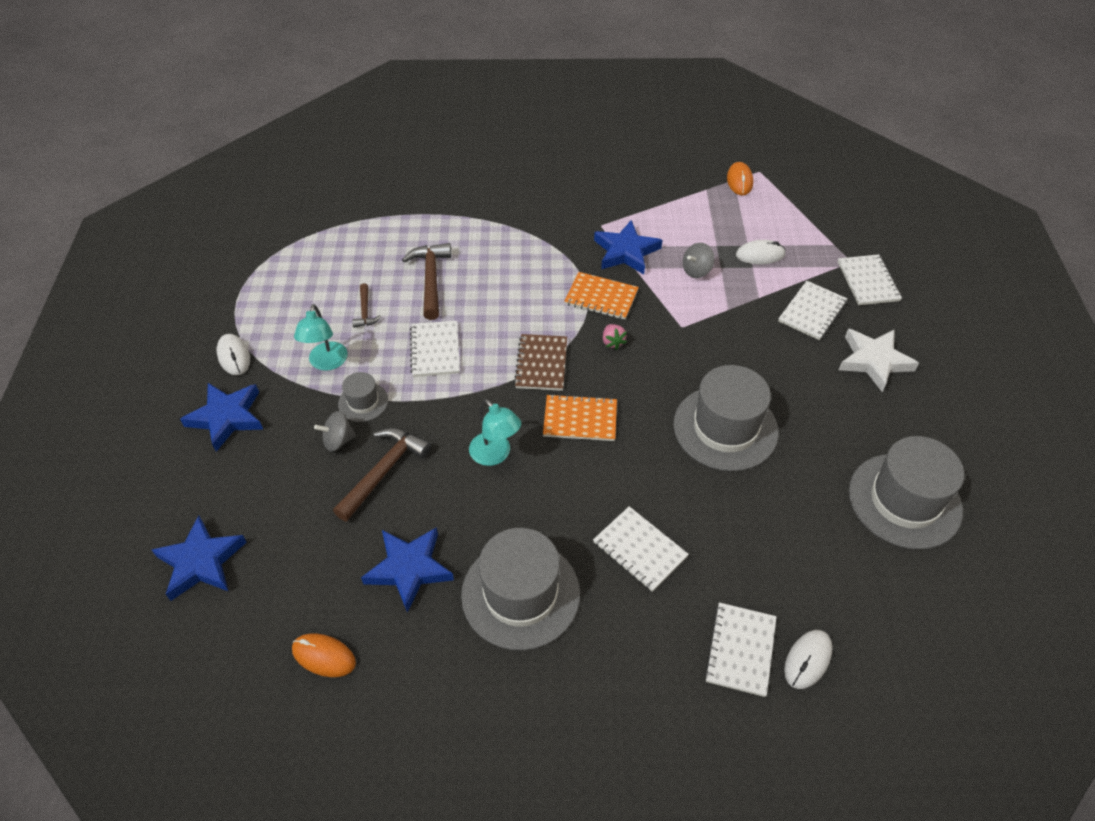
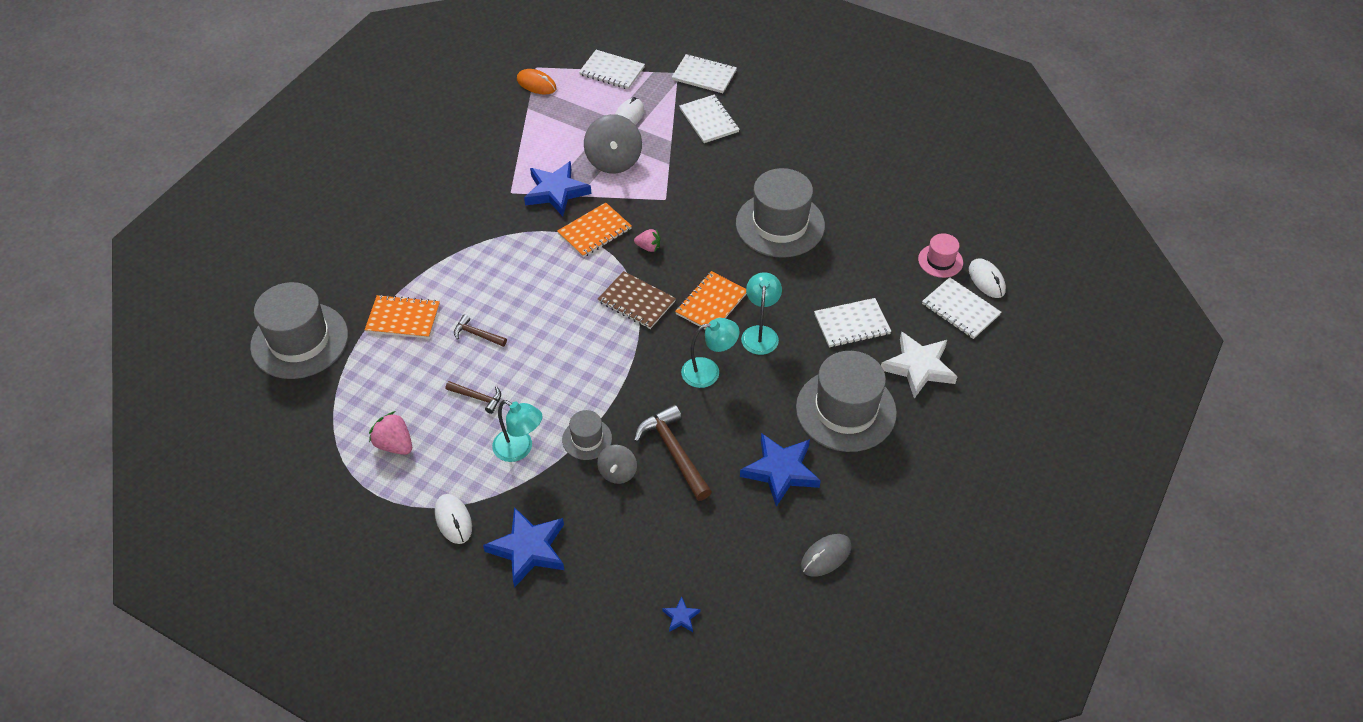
camera: 60 degrees left, 0 degrees up
(201, 562) = (681, 617): blue star -> blue star, size x0.44
(234, 356) = (453, 520): white mouse -> white mouse turned 60 degrees clockwise
(290, 286) = (394, 444): none -> pink strawberry
(324, 656) = (826, 556): orange mouse -> grey mouse
(417, 230) = (403, 318): none -> orange notebook
(431, 279) = (477, 334): brown hammer -> brown hammer, size x0.55
(435, 350) = (566, 365): white notebook -> white notebook (612, 71)
(570, 475) = (760, 333): none -> turquoise lamp
(696, 270) = (613, 161): grey spinning top -> grey spinning top, size x1.74
(797, 598) = (940, 261): none -> pink hat
(874, 361) = (779, 115): white star -> white star (918, 367)
(904, 500) = (902, 167): grey hat -> grey hat (299, 341)

